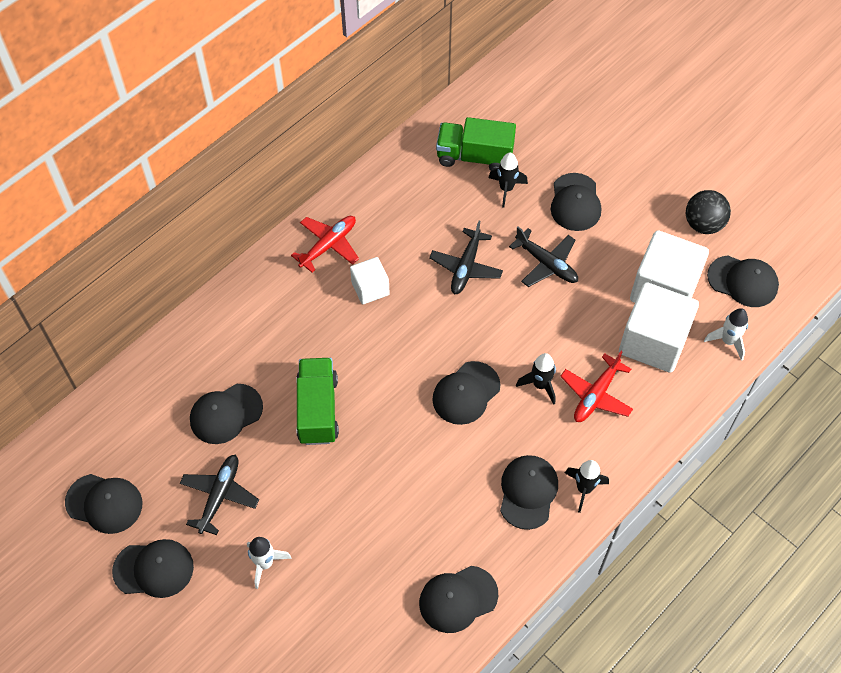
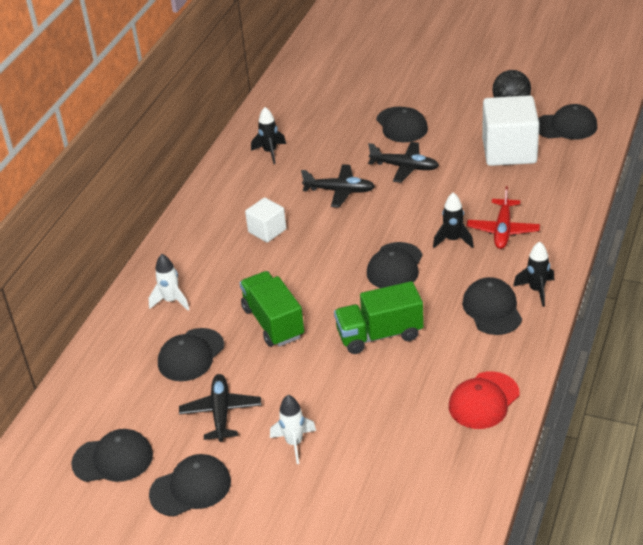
camera: 20 degrees left, 20 degrees down
(328, 245) = (212, 216): red plane -> none
(458, 599) = (483, 400): black cap -> red cap
(466, 267) = (340, 191): black plane -> black plane turned 75 degrees counterclockwise
(474, 157) = (300, 125): green truck -> green truck (379, 335)
(506, 189) = (340, 135): black rocket -> black rocket (270, 152)
(653, 341) = (524, 183): white cube -> none
(728, 341) = (581, 163): white rocket -> white rocket (171, 301)

